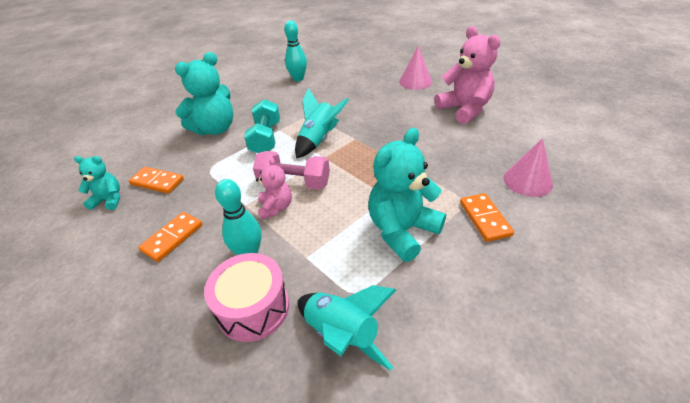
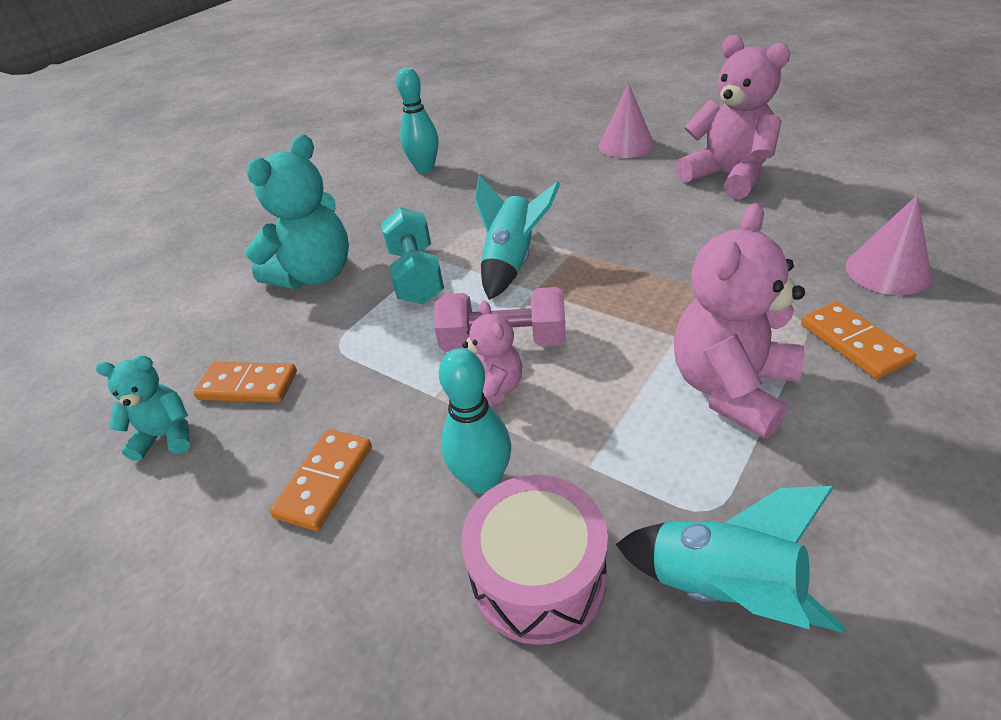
camera: 10 degrees left, 0 degrees up
(402, 231) = (731, 388): turquoise teddy bear -> pink teddy bear

